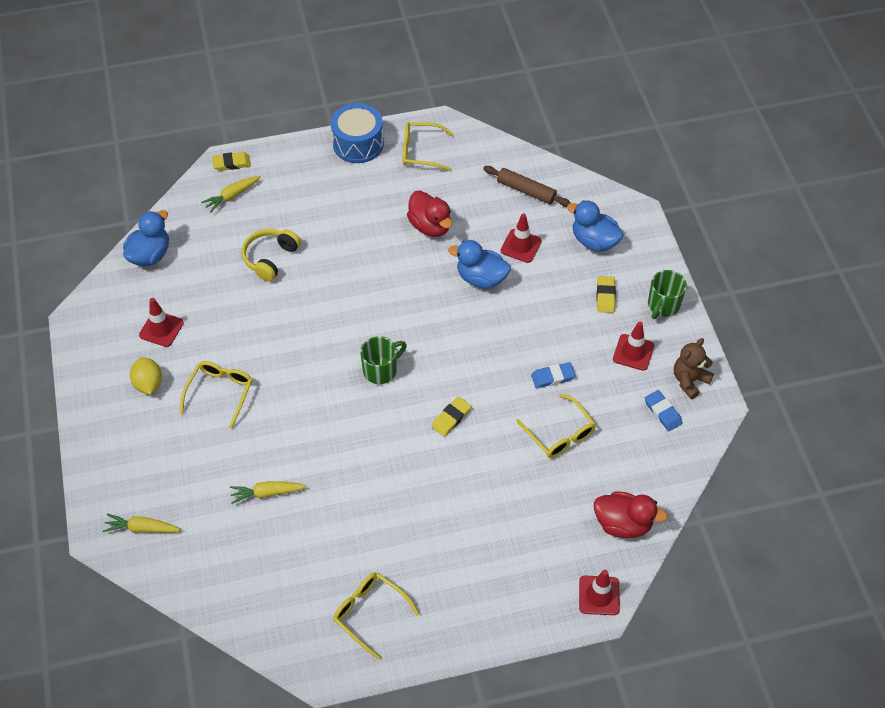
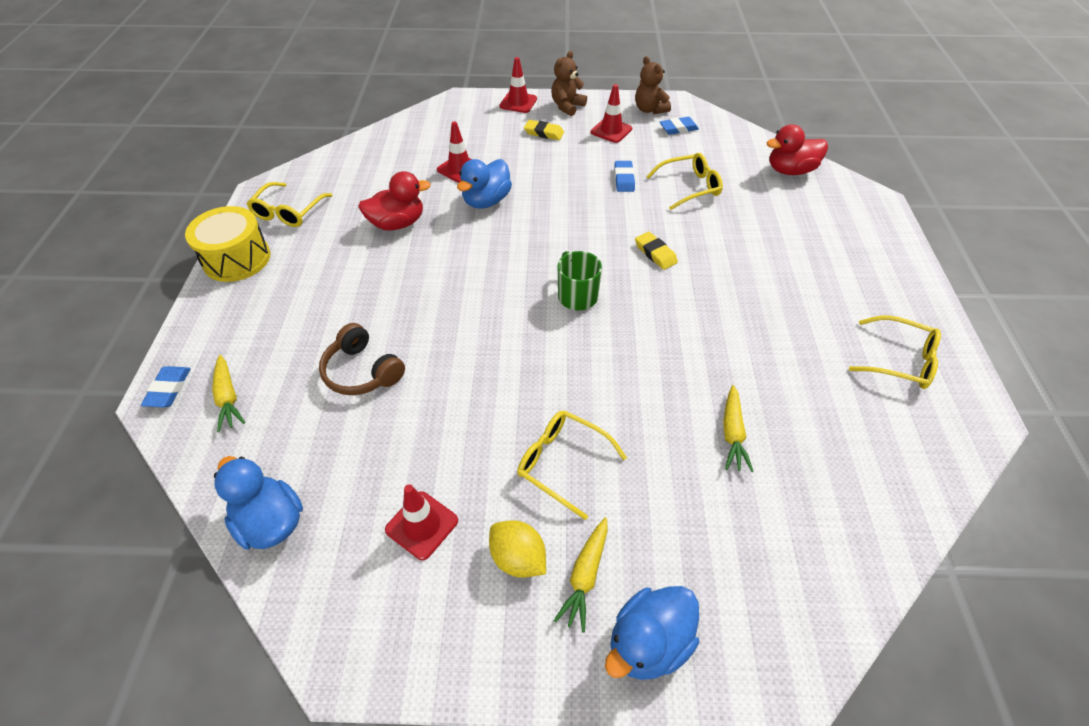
camera: 75 degrees left, 5 degrees down
(142, 528) = (779, 604): yellow carrot -> yellow carrot (585, 576)
(148, 384) = (518, 558): yellow lemon -> yellow lemon turned 45 degrees clockwise
(231, 163) = (168, 389): yellow eraser -> blue eraser
(270, 258) = (362, 371): yellow headphones -> brown headphones
(358, 144) = (237, 259): blue drum -> yellow drum
(370, 613) = (899, 360): yellow glasses -> yellow glasses turned 120 degrees counterclockwise
(526, 191) = (393, 153): brown rolling pin -> none
(594, 241) = (478, 127): blue duck -> blue duck (648, 642)
(599, 595) = (864, 198): red traffic cone -> red traffic cone (518, 102)
(623, 524) = (790, 171): red duck -> red duck turned 135 degrees counterclockwise
(663, 305) = (567, 106): green mug -> brown teddy bear

